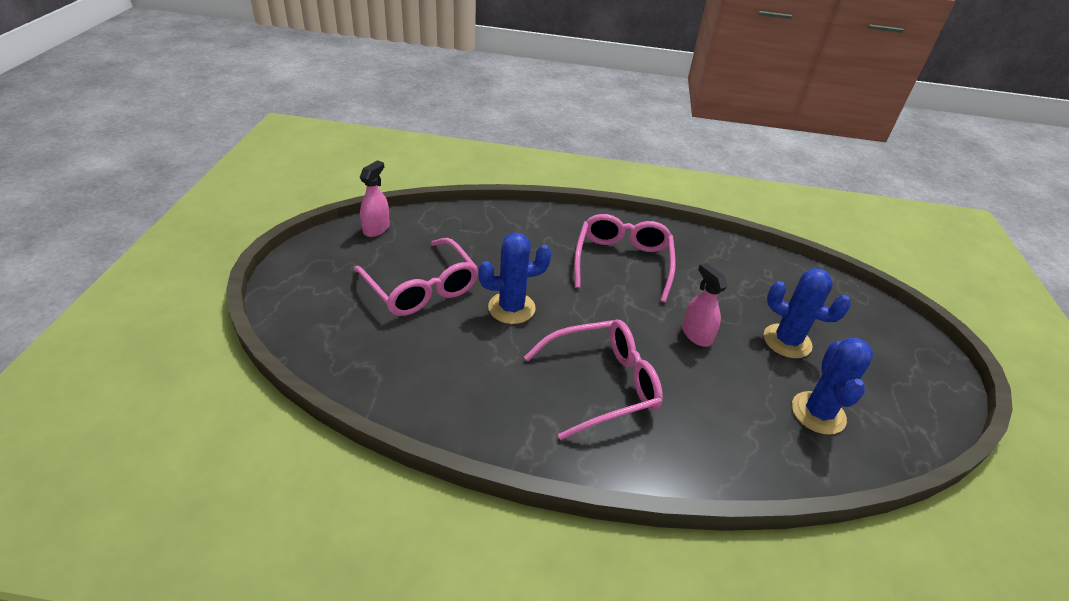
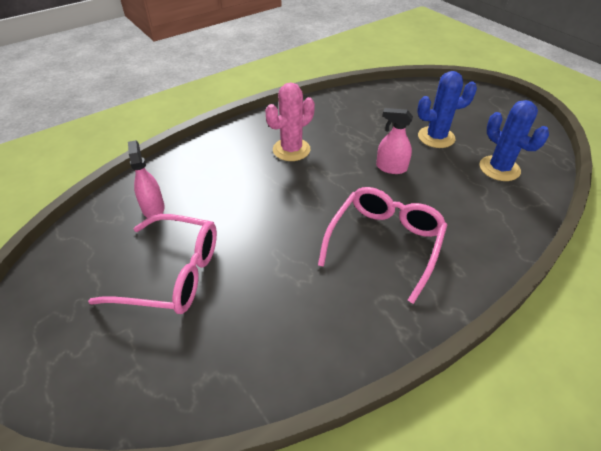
camera: 40 degrees left, 5 degrees up
(376, 228) = (64, 253): pink spray bottle -> pink spray bottle (153, 208)
(511, 308) = (261, 236): blue cactus -> none
(622, 262) = (291, 150): pink glasses -> pink cactus

